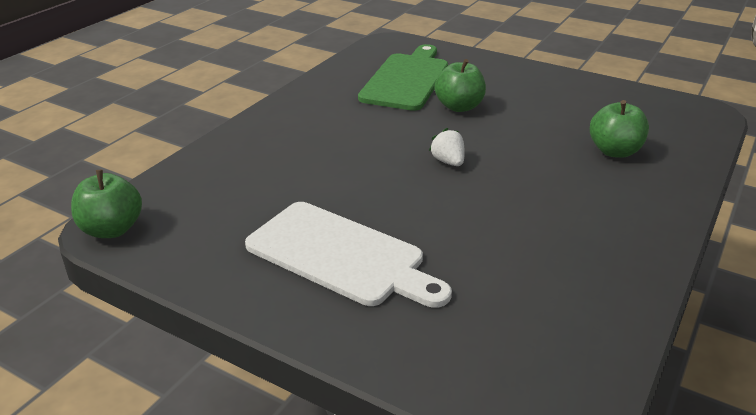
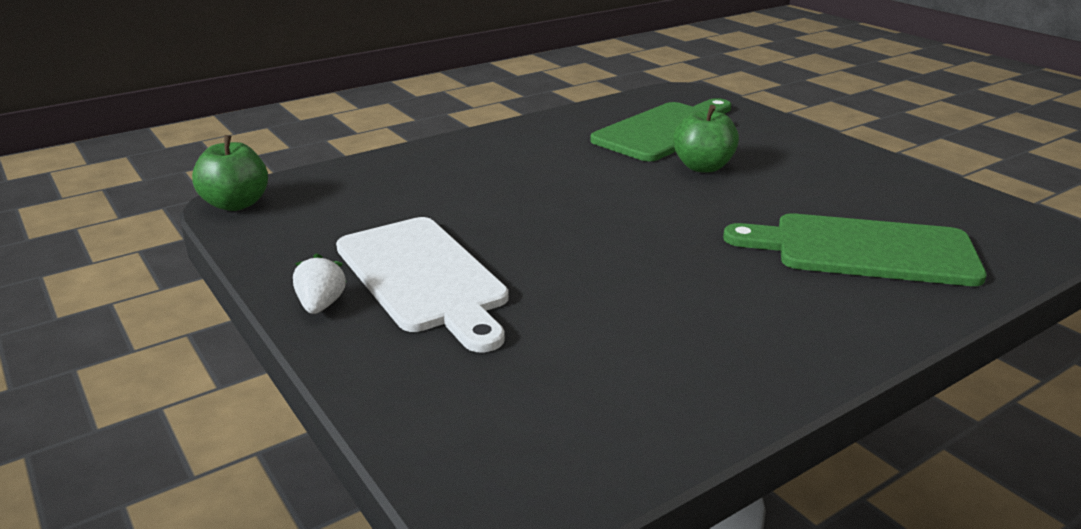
camera: 25 degrees right, 5 degrees down
(448, 162) = (633, 217): white strawberry -> white strawberry (321, 305)
(614, 151) = (864, 250): green apple -> green cutting board

